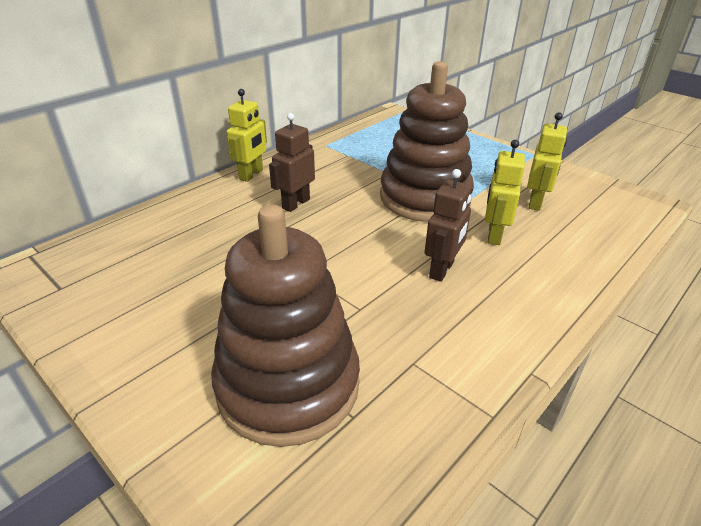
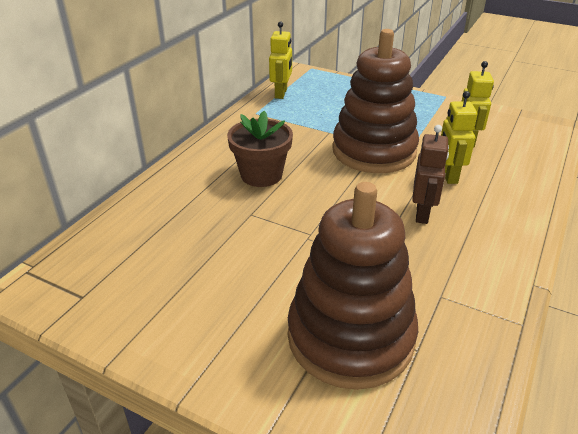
camera: 15 degrees left, 0 degrees up
(251, 175) = (202, 153): yellow robot -> yellow robot (281, 93)
(295, 203) = (261, 175): brown robot -> brown flower pot

